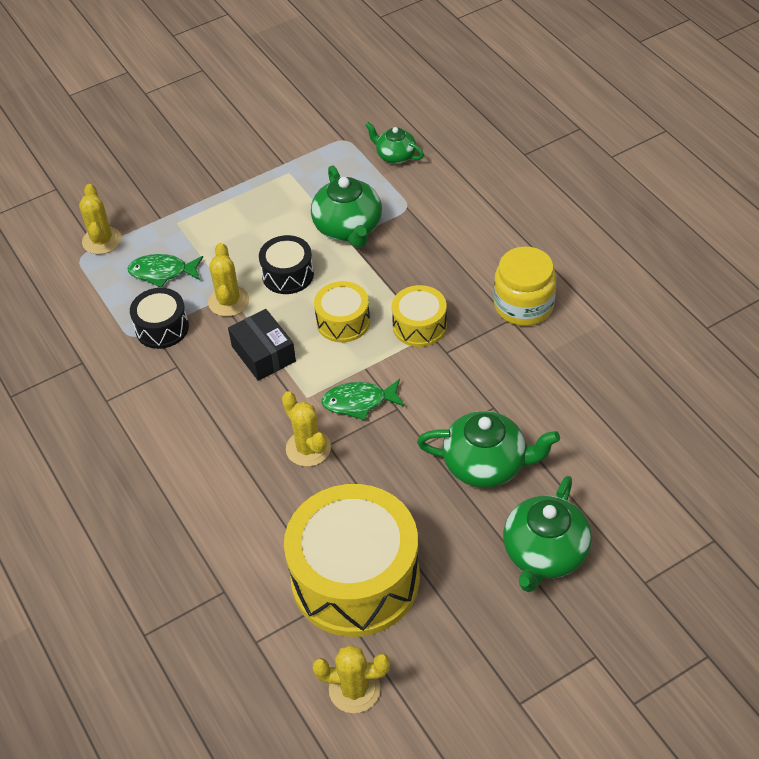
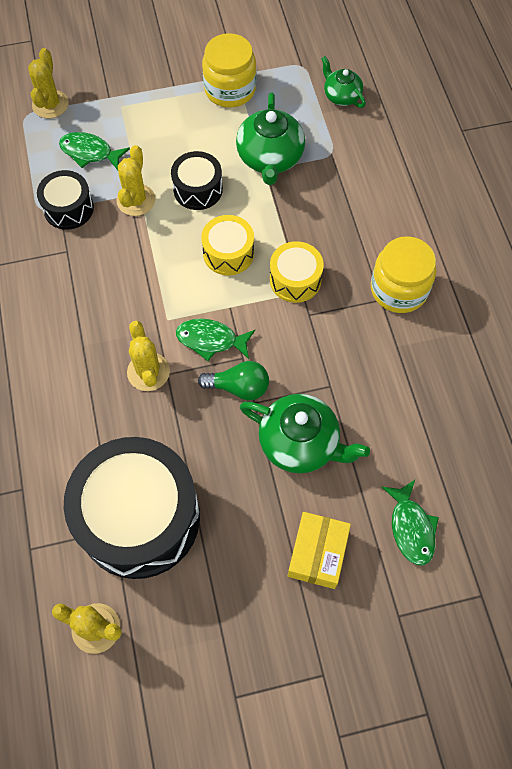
camera: 15 degrees right, 15 degrees up
(263, 354) = (146, 263): black box -> none
(282, 179) = (230, 89): none -> yellow jar
(355, 578) = (139, 517): yellow drum -> black drum
(405, 435) = (239, 387): none -> green light bulb
(544, 554) = (317, 553): green teapot -> yellow box
(624, 504) = (411, 528): none -> green fish

